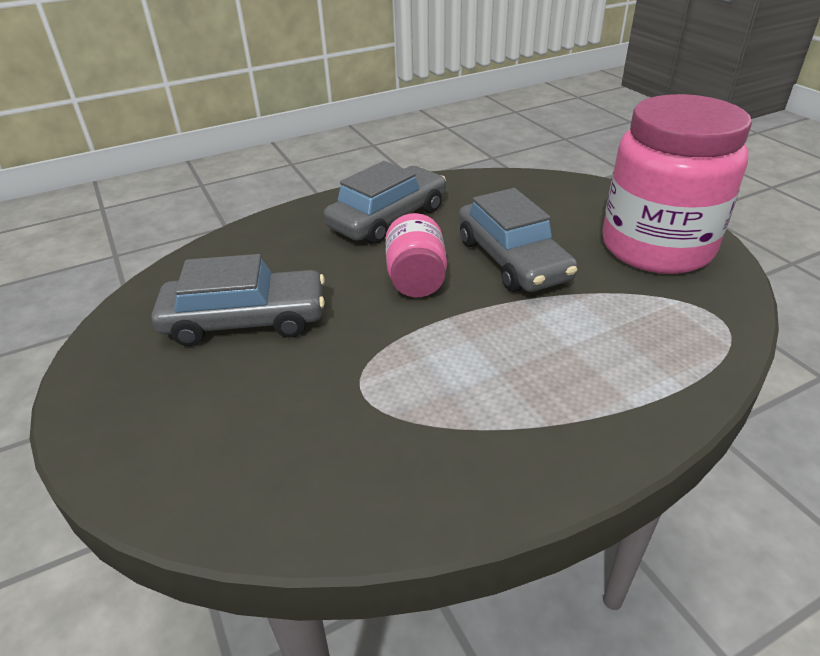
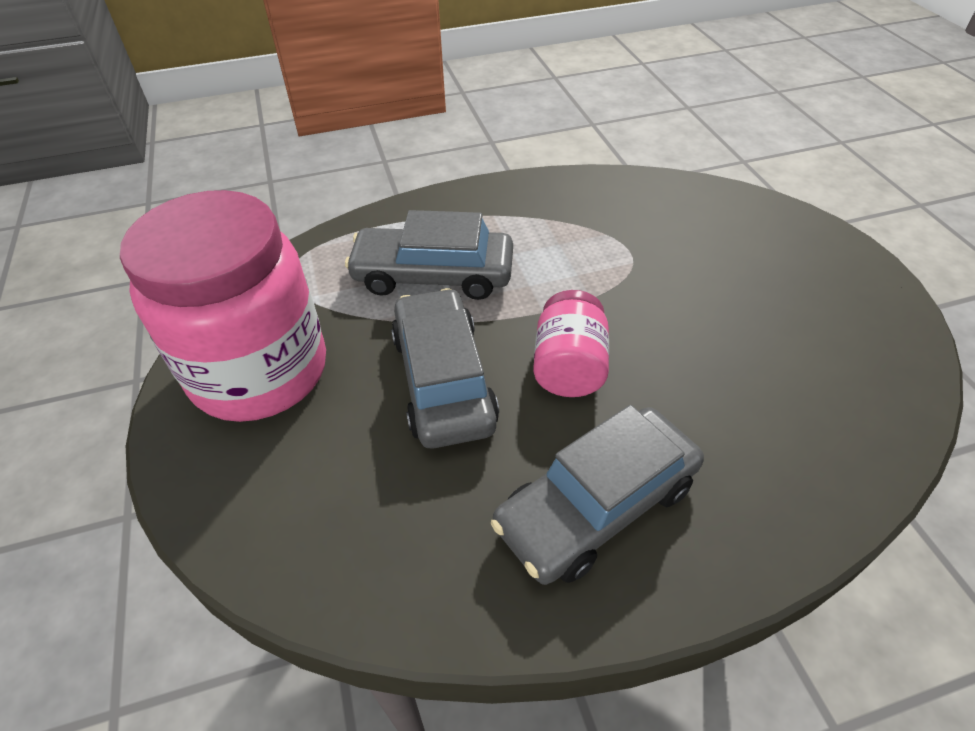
camera: 170 degrees left, 10 degrees up
(245, 320) = (761, 337): grey car -> grey car (433, 275)

